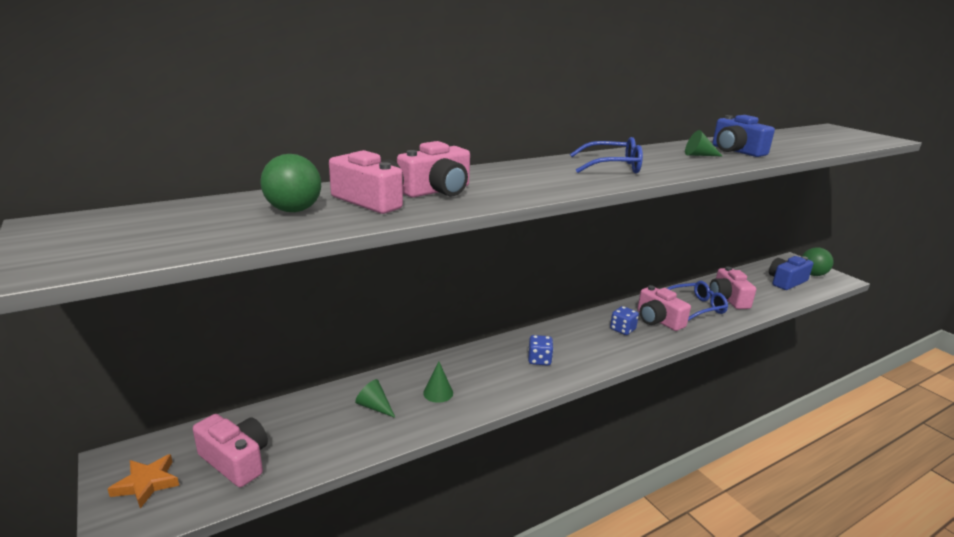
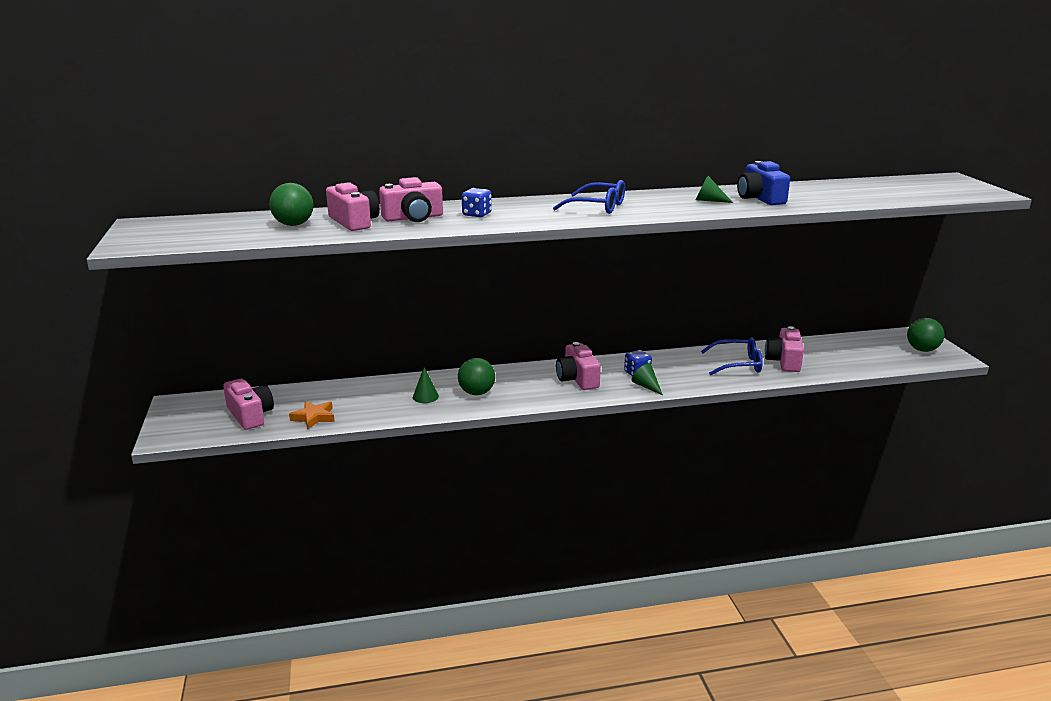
camera: 20 degrees right, 0 degrees up
(147, 483) = (188, 418): orange star -> orange star (314, 417)
(374, 406) = (368, 398): green cone -> green cone (646, 386)
(489, 378) = (476, 393): none -> green ball
(539, 360) = (533, 386): blue dice -> blue dice (477, 214)
(658, 320) = (683, 370): pink camera -> pink camera (577, 379)
(786, 282) = (877, 353): blue camera -> none

